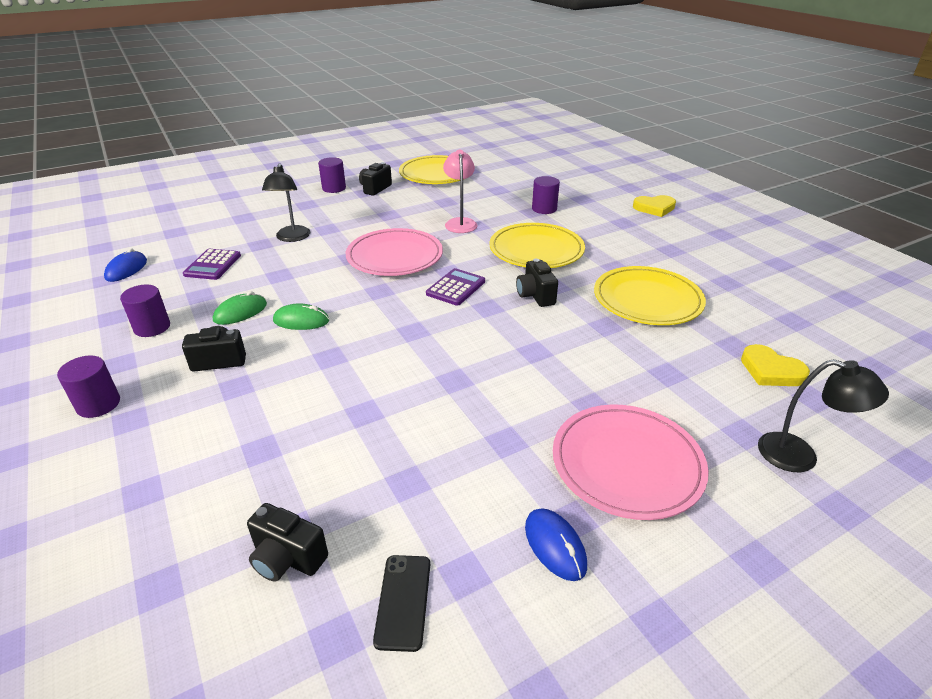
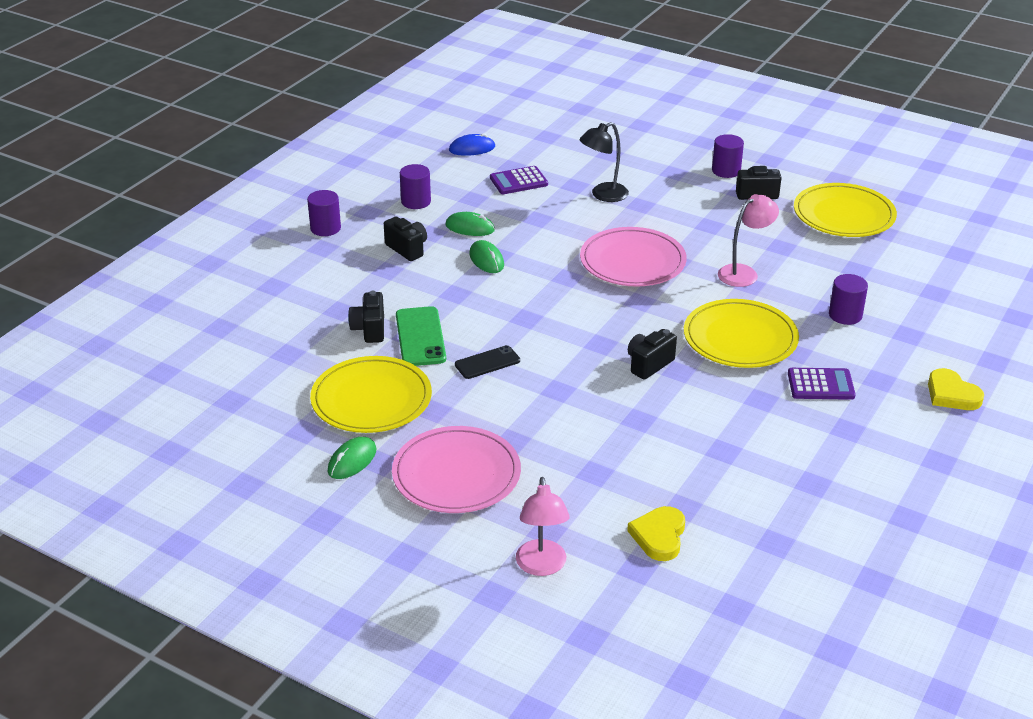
camera: 60 degrees right, 0 degrees up
(287, 558) = (267, 361): black camera -> black camera (369, 329)
(375, 405) = (420, 337): none -> green phone
(403, 601) = (269, 415): black phone -> black phone (487, 363)
(455, 288) = (615, 315): purple calculator -> purple calculator (820, 385)
(555, 546) = (352, 461): blue mouse -> green mouse
(647, 300) = (714, 435): yellow plate -> yellow plate (371, 399)
(800, 456) = (542, 566): black lamp -> pink lamp

